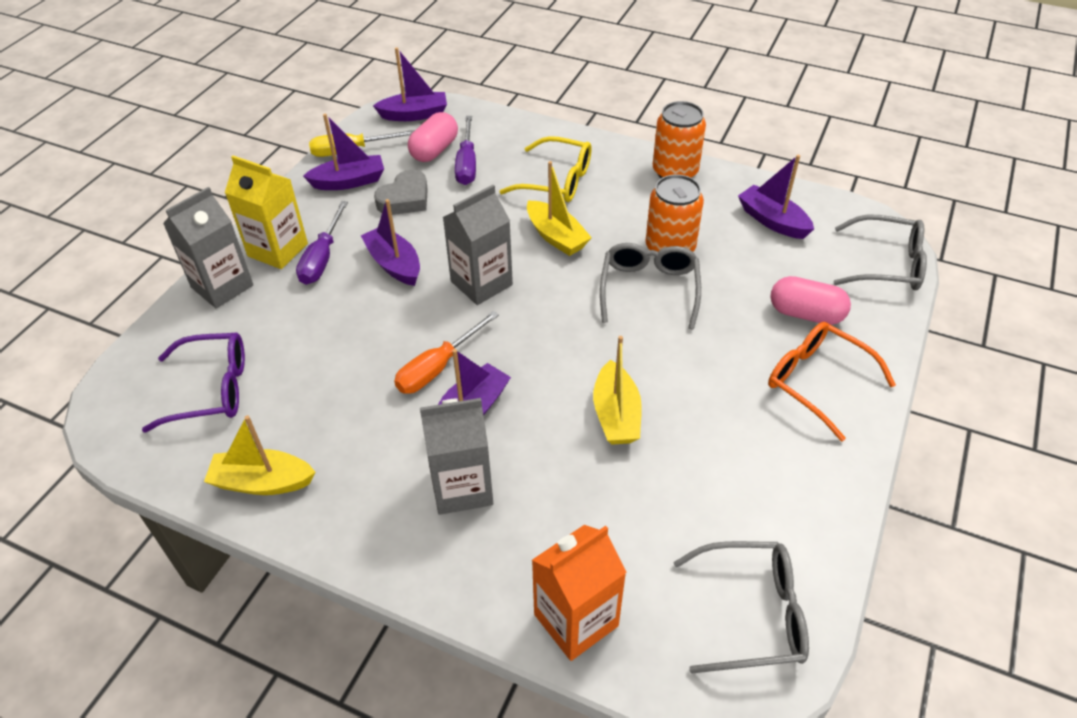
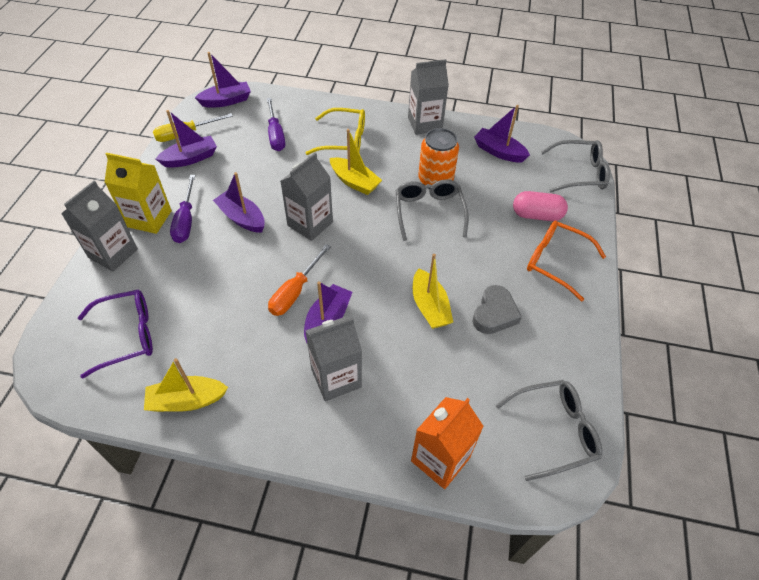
camera: 15 degrees left, 5 degrees up
(405, 199) = (236, 167): grey heart -> grey heart (494, 314)
(434, 150) = (249, 127): pink capsule -> none
(675, 172) = (424, 124): orange can -> grey carton

